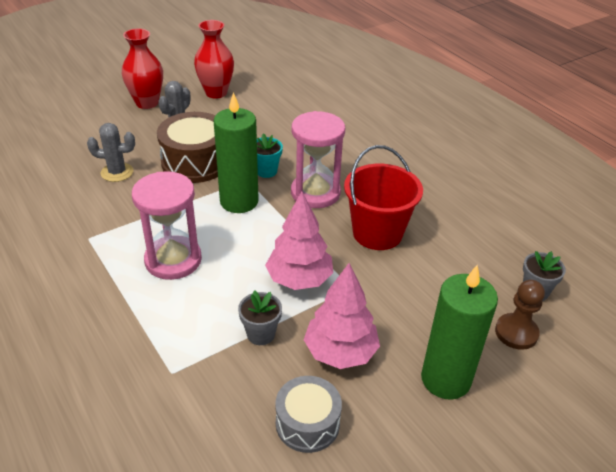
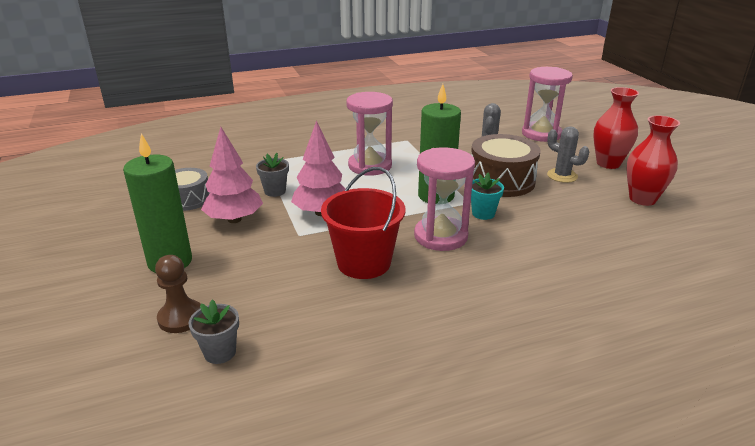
camera: 105 degrees right, 10 degrees down
(71, 137) = (541, 134): none -> pink hourglass

